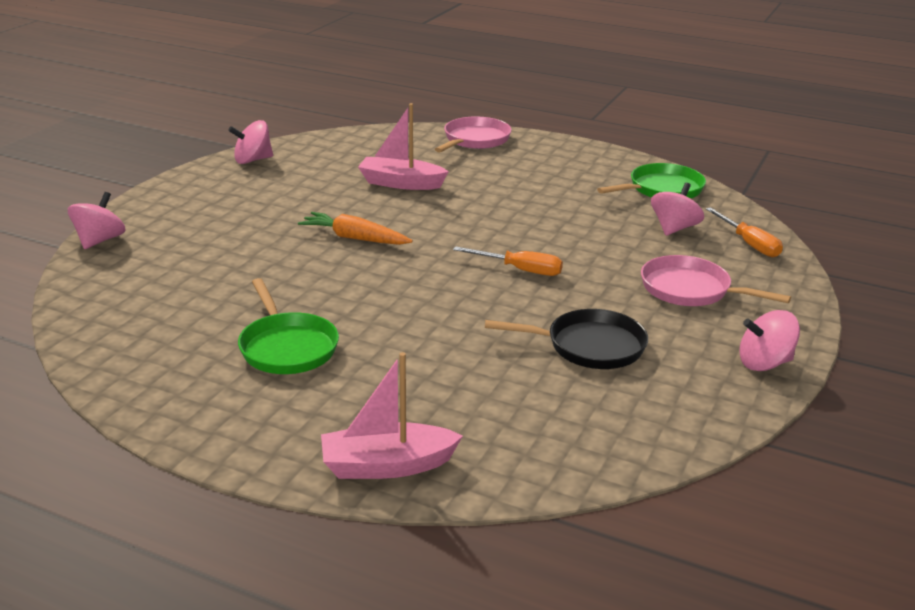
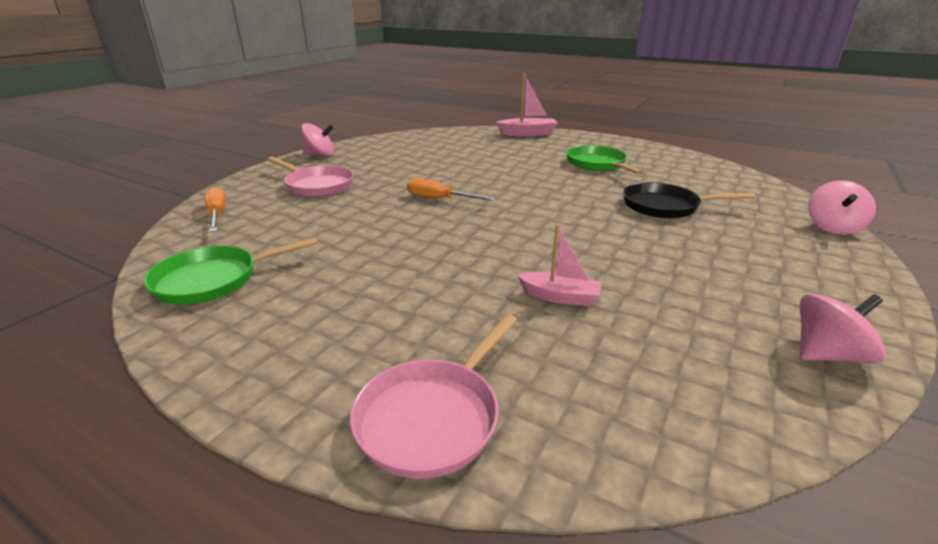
camera: 175 degrees left, 0 degrees up
(355, 238) = (588, 226): orange carrot -> none
(401, 183) = (560, 297): pink boat -> pink boat, size x0.66
(589, 346) = (415, 162): black pan -> black pan (665, 206)
(674, 228) = (267, 230): pink spinning top -> none

